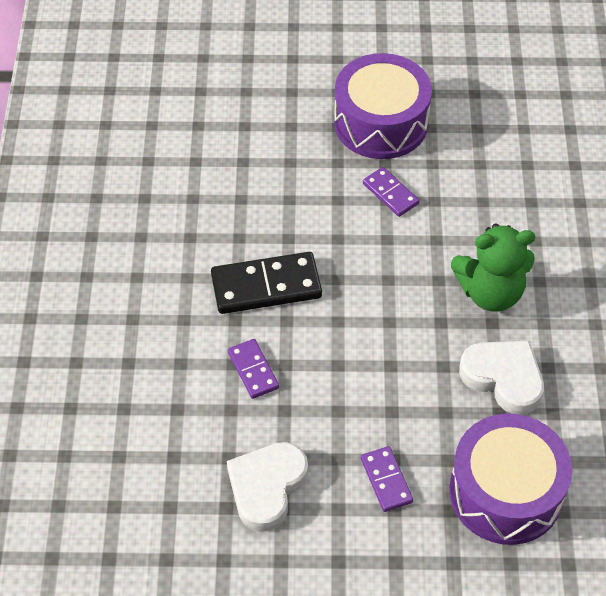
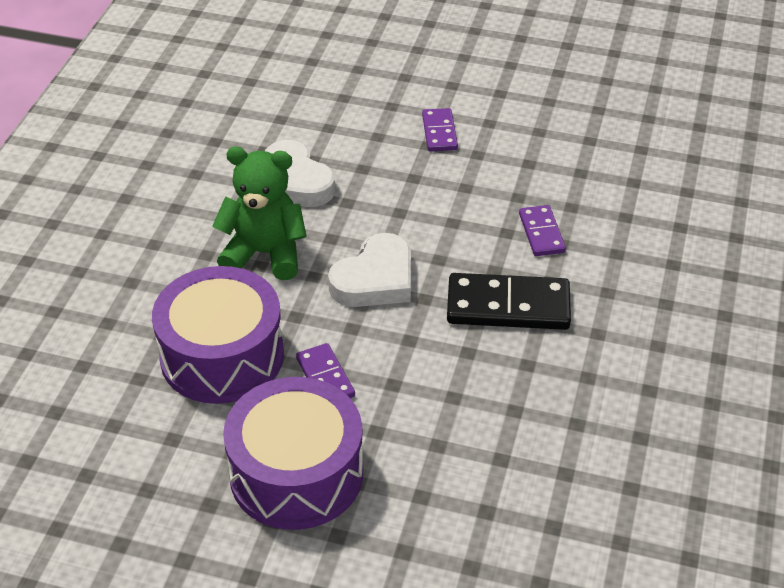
camera: 165 degrees left, 10 degrees down
(267, 487) = (549, 146): white heart -> white heart (375, 279)
(505, 492) = (338, 108): purple drum -> purple drum (222, 356)

